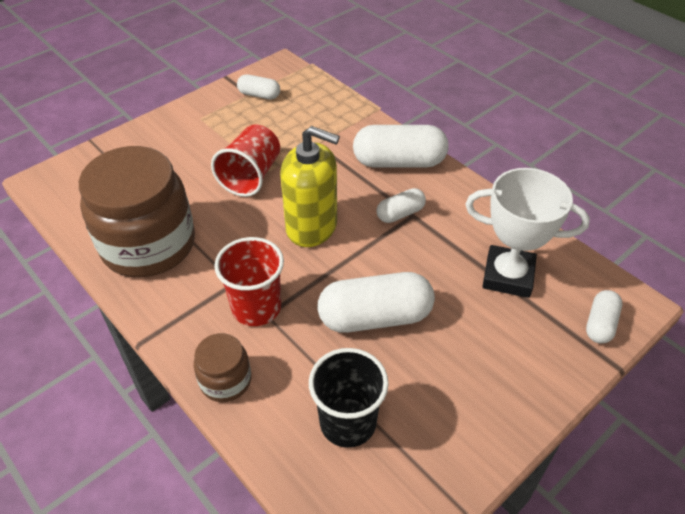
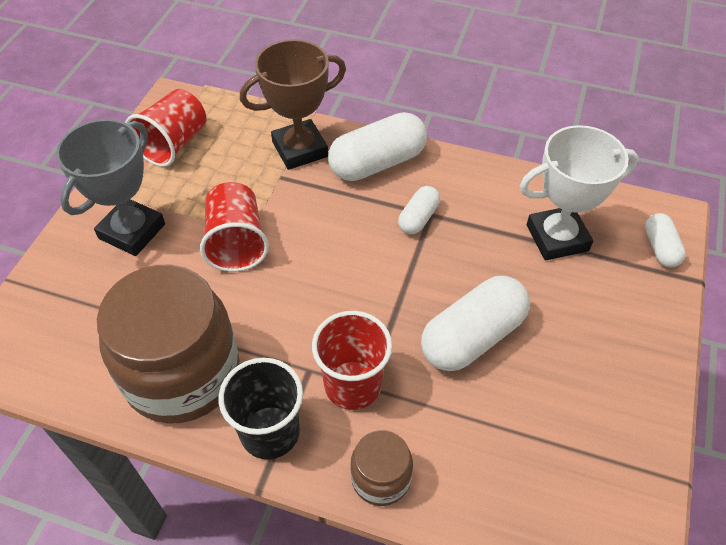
camera: 30 degrees left, 5 degrees up
(188, 141) = (132, 231): none -> grey trophy
(259, 95) = (173, 144): white capsule -> red cup
(312, 227) = (343, 271): yellow soap dispenser -> none
(346, 130) = (300, 149): none -> brown trophy
(348, 422) = (524, 455): black cup -> black cup (270, 432)

